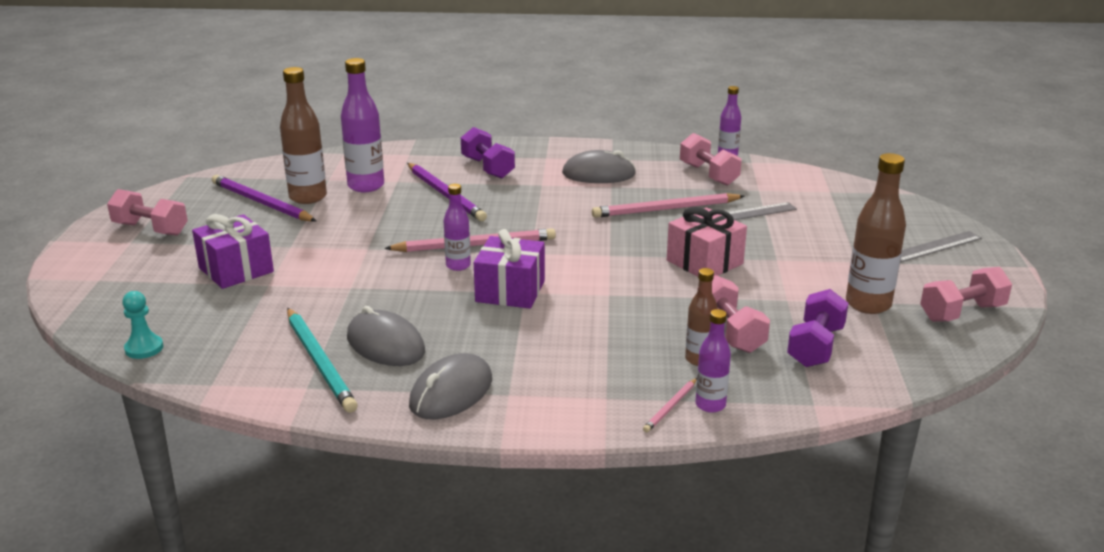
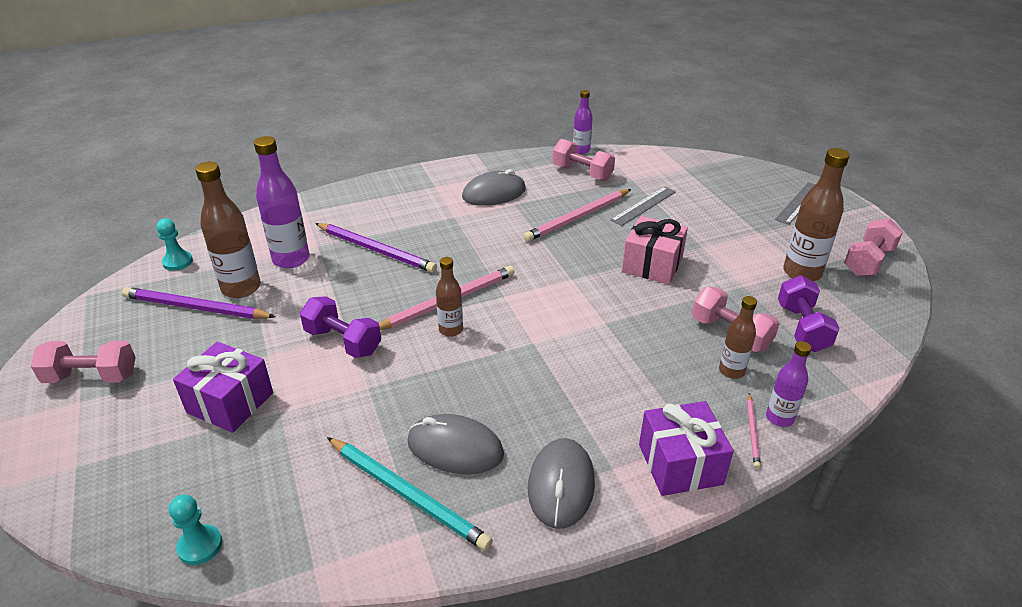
camera: 25 degrees left, 10 degrees up
(273, 169) = (178, 262): none -> turquoise pawn
(458, 266) = (451, 330): purple bottle -> brown bottle
(488, 168) = (392, 210): purple dumbbell -> purple dumbbell (343, 341)
(510, 291) = (520, 345): purple gift -> purple gift (680, 464)

